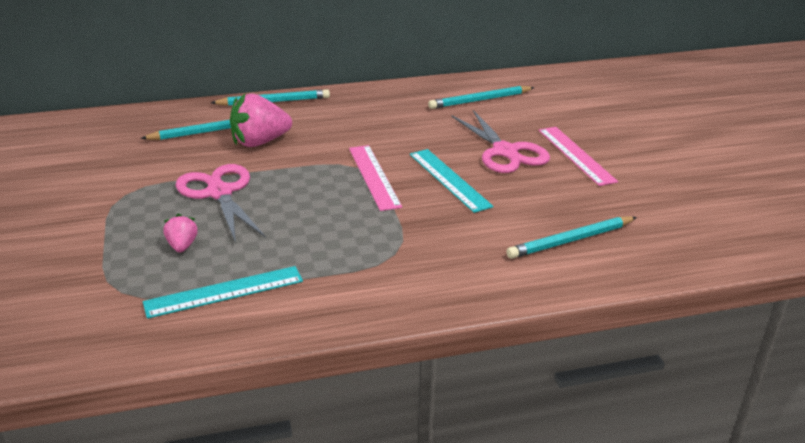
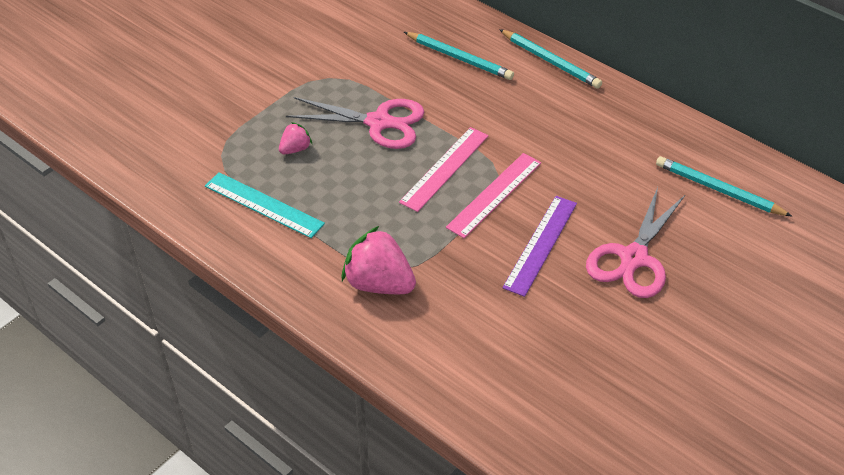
camera: 55 degrees right, 15 degrees up
(219, 193) = (379, 123): pink scissors -> pink scissors turned 75 degrees clockwise
(260, 142) = (475, 96): pink strawberry -> pink strawberry (379, 283)
(449, 179) = (540, 244): turquoise ruler -> purple ruler
(570, 240) = (522, 375): turquoise pencil -> none
(575, 155) = (686, 313): pink ruler -> pink ruler (444, 168)

